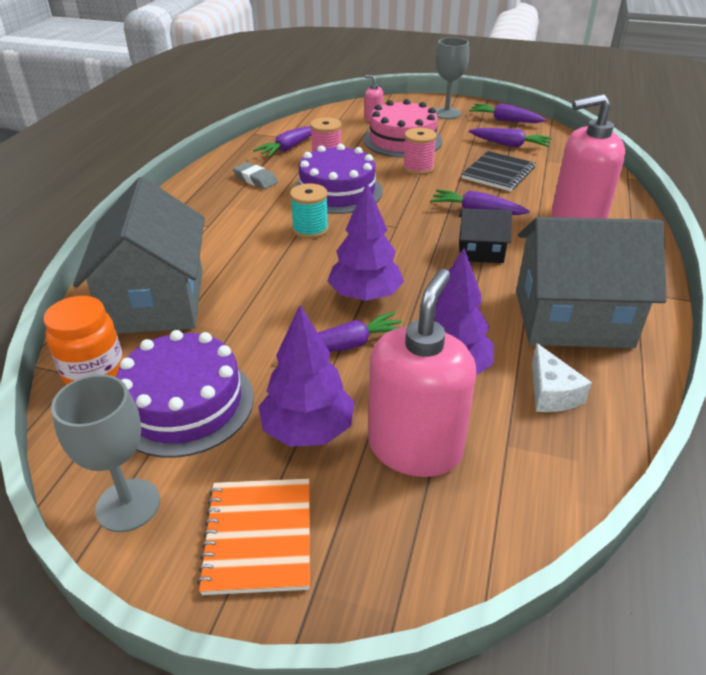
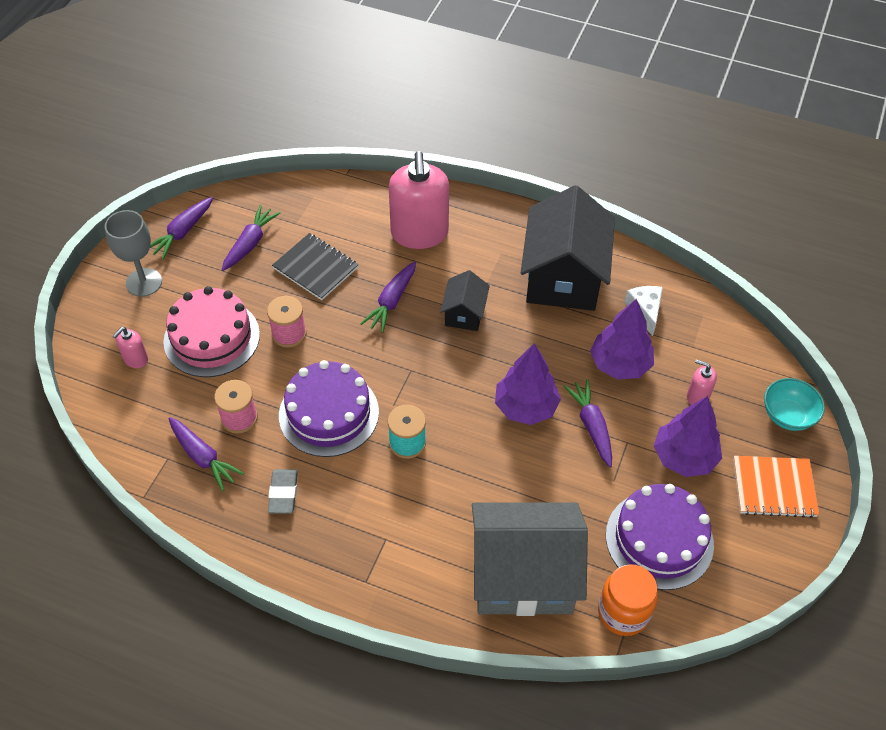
camera: 85 degrees left, 15 degrees up
(128, 505) = (756, 566): grey goblet -> none
(255, 179) = (283, 493): grey eraser -> grey eraser turned 45 degrees counterclockwise
(402, 567) = (787, 416): none -> turquoise bowl
(415, 447) = (697, 396): pink soap dispenser -> pink soap dispenser, size x0.44
(551, 393) = (645, 311): white cheese -> white cheese turned 90 degrees counterclockwise
(572, 318) = (563, 277): grey house -> black house

